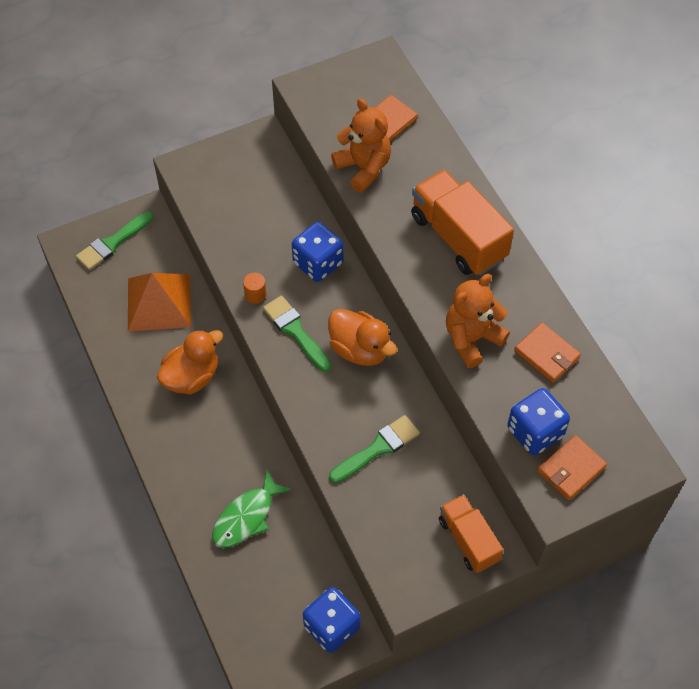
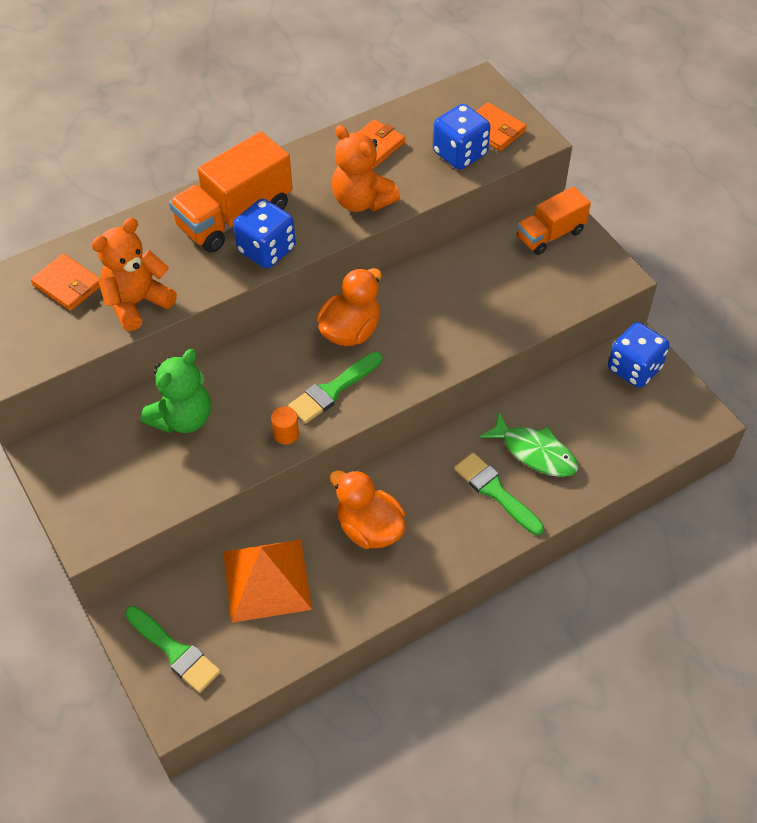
camera: 95 degrees left, 5 degrees down
(282, 224) = (183, 418): none -> green teddy bear
(318, 263) = (239, 378): blue dice -> blue dice (266, 250)
(377, 448) = (467, 307): green brush -> green brush (495, 492)

